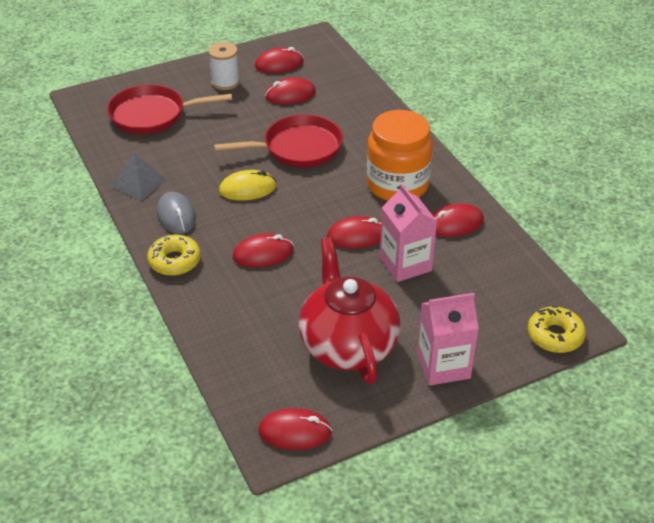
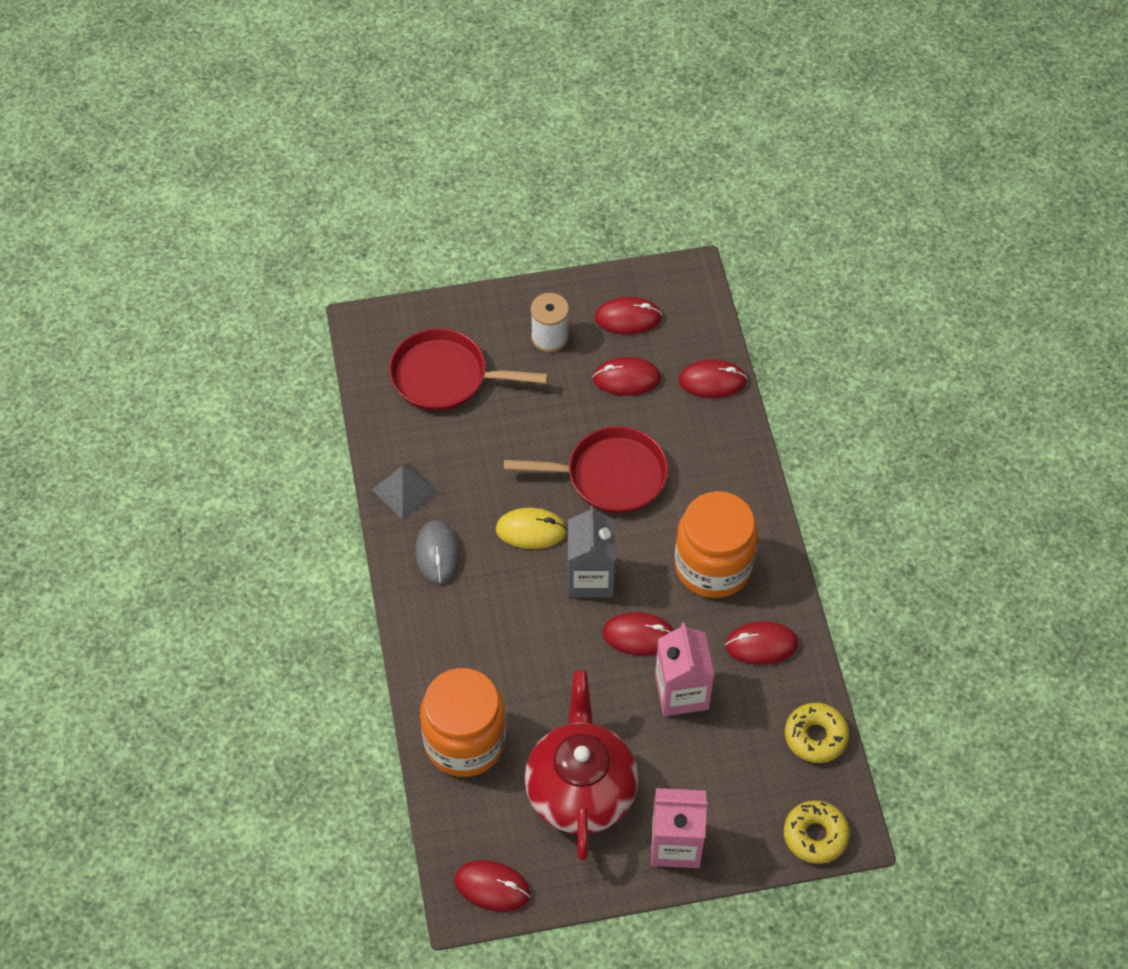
camera: 15 degrees right, 15 degrees up
(174, 261) = (420, 623): yellow donut -> yellow donut (815, 736)
(236, 331) = (465, 741): none -> orange jar
(263, 253) = (523, 636): red mouse -> red mouse (712, 381)
(304, 208) = (590, 577): none -> grey carton

